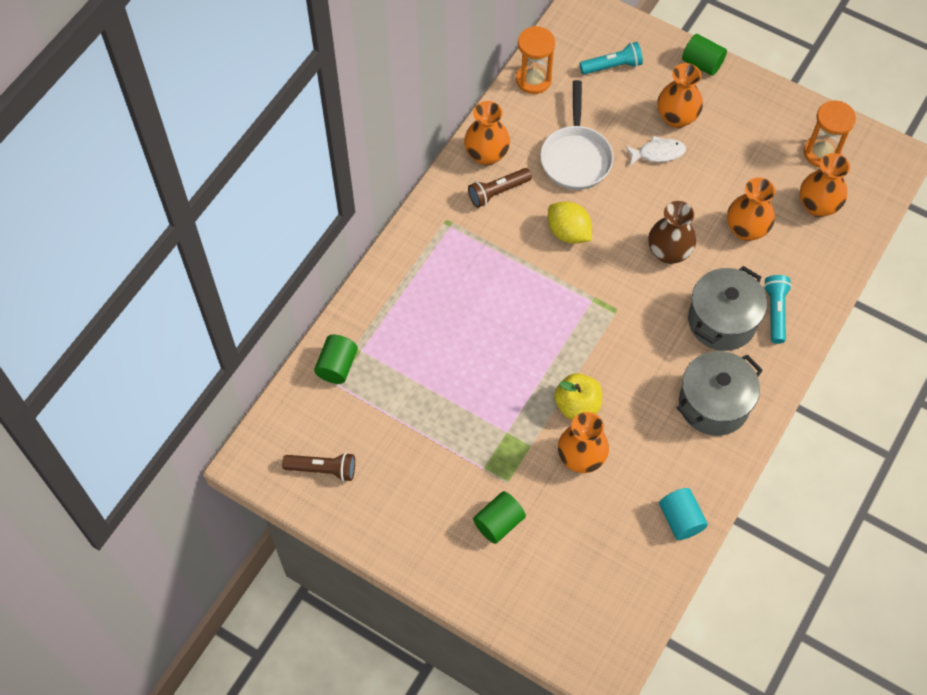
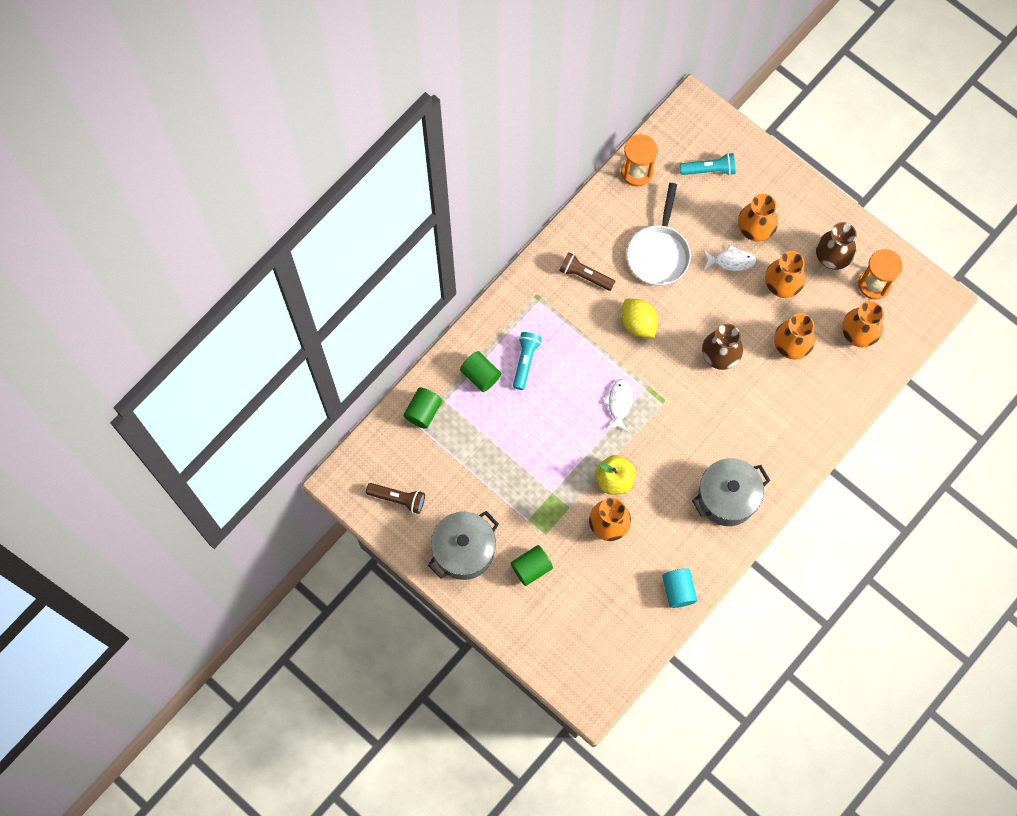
camera: 10 degrees right, 10 degrees up
(486, 155) = (582, 238): orange vase -> orange vase (781, 285)
(497, 192) = (585, 275): brown flashlight -> brown flashlight turned 45 degrees clockwise
(565, 321) = (619, 403): none -> white fish
(702, 63) = (789, 180): green cylinder -> green cylinder (480, 375)
(722, 321) = (751, 426): grey pot -> grey pot (464, 550)
(768, 133) = (832, 257): none -> brown vase
(775, 312) = (798, 425): turquoise flashlight -> turquoise flashlight (525, 361)

